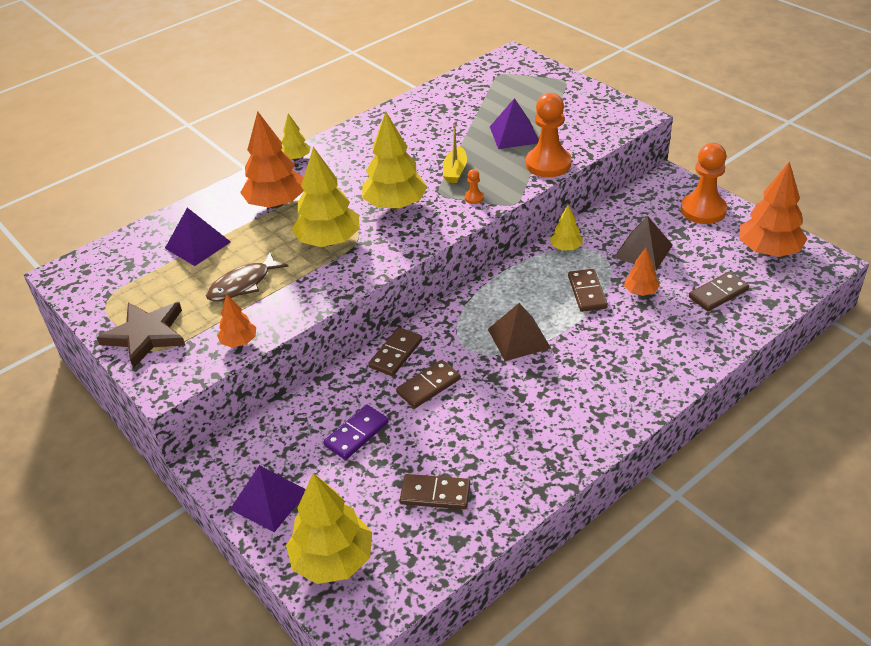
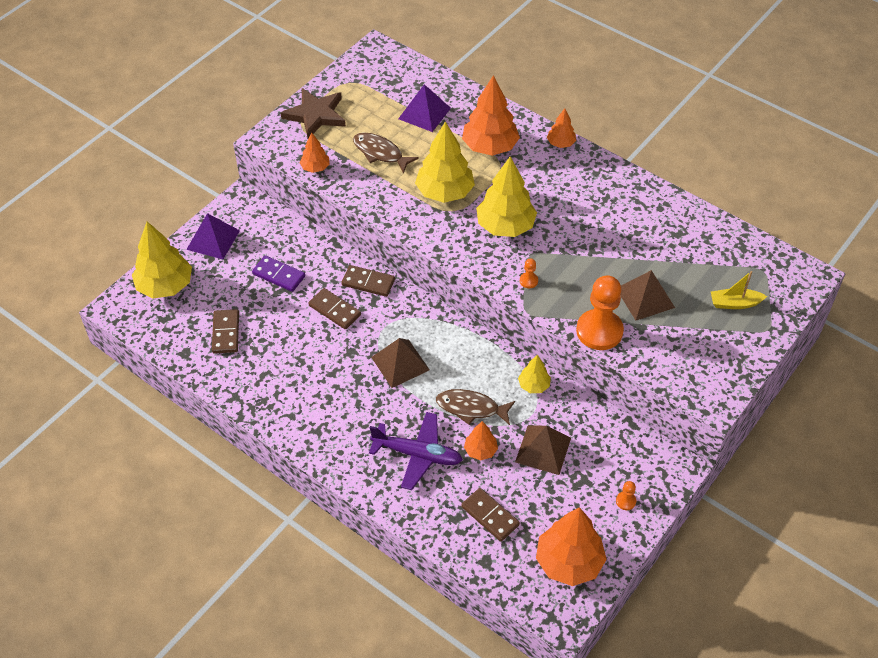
camera: 75 degrees right, 10 degrees up
(296, 158) = (561, 143): yellow tree -> orange tree
(455, 171) = (568, 260): yellow boat -> yellow boat (734, 303)
(514, 134) = (645, 297): purple pyramid -> brown pyramid
(587, 292) = (471, 408): brown domino -> brown fish
(641, 336) = (417, 454): none -> purple plane
(703, 210) = (625, 501): orange pawn -> orange pawn, size x0.41

